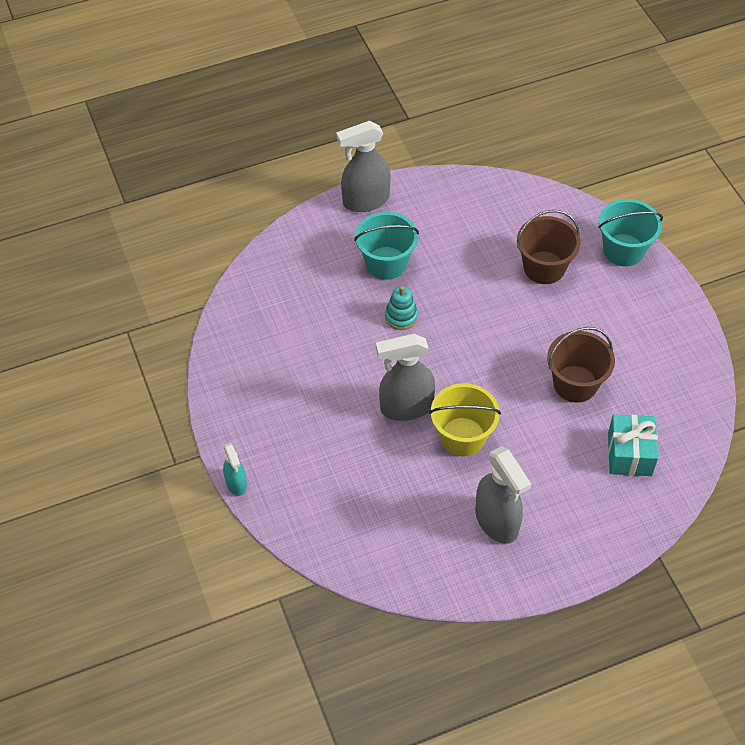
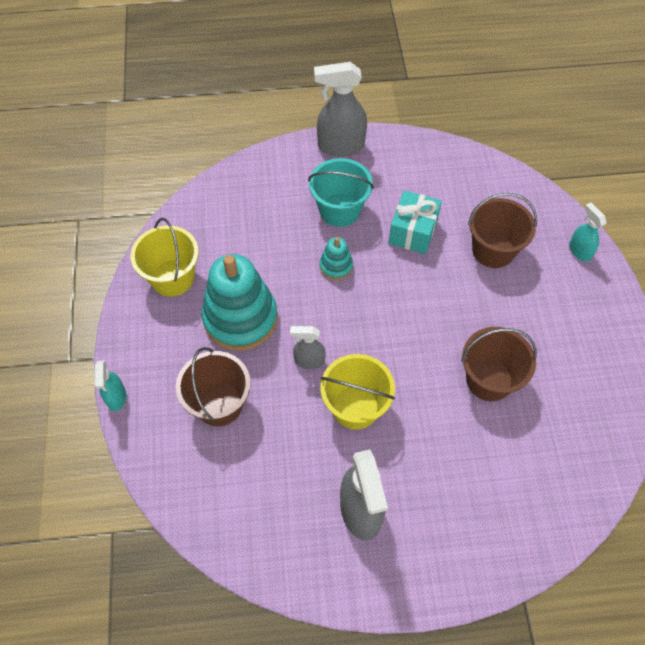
camera: 15 degrees right, 5 degrees up
(246, 364) = (172, 278): none -> yellow bucket
(327, 385) = (240, 318): none -> turquoise stacking toy
(336, 465) = (219, 404): none -> brown bucket
(406, 407) = (309, 361): grey spray bottle -> grey spray bottle, size x0.55
(623, 250) = (579, 251): turquoise bucket -> turquoise spray bottle
(629, 454) = (524, 473): turquoise gift -> turquoise gift (413, 232)

